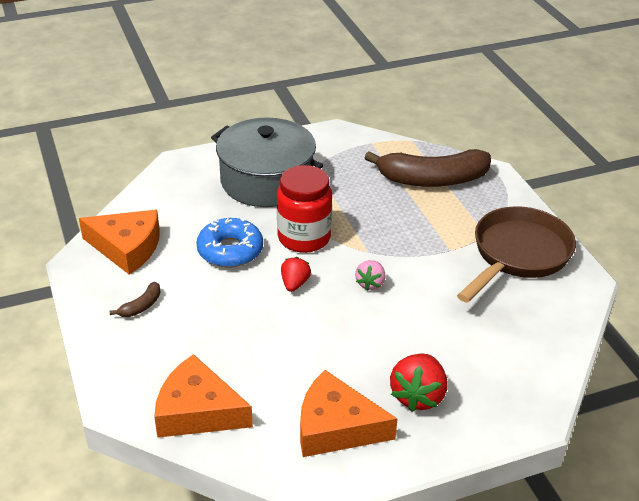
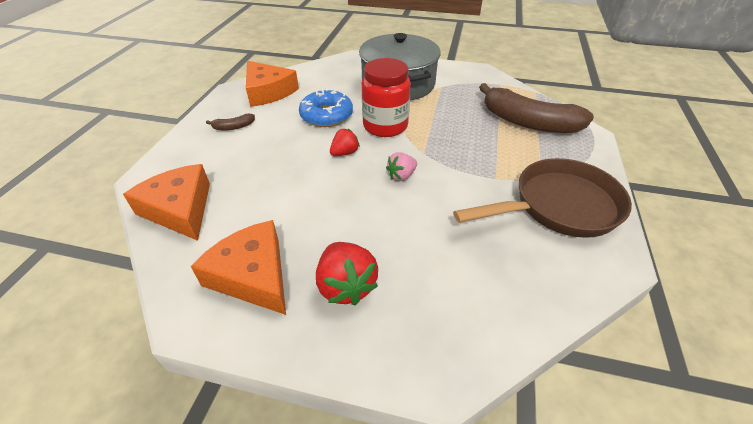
camera: 35 degrees right, 5 degrees up
(418, 396) = (346, 286): red strawberry -> red strawberry turned 75 degrees counterclockwise

